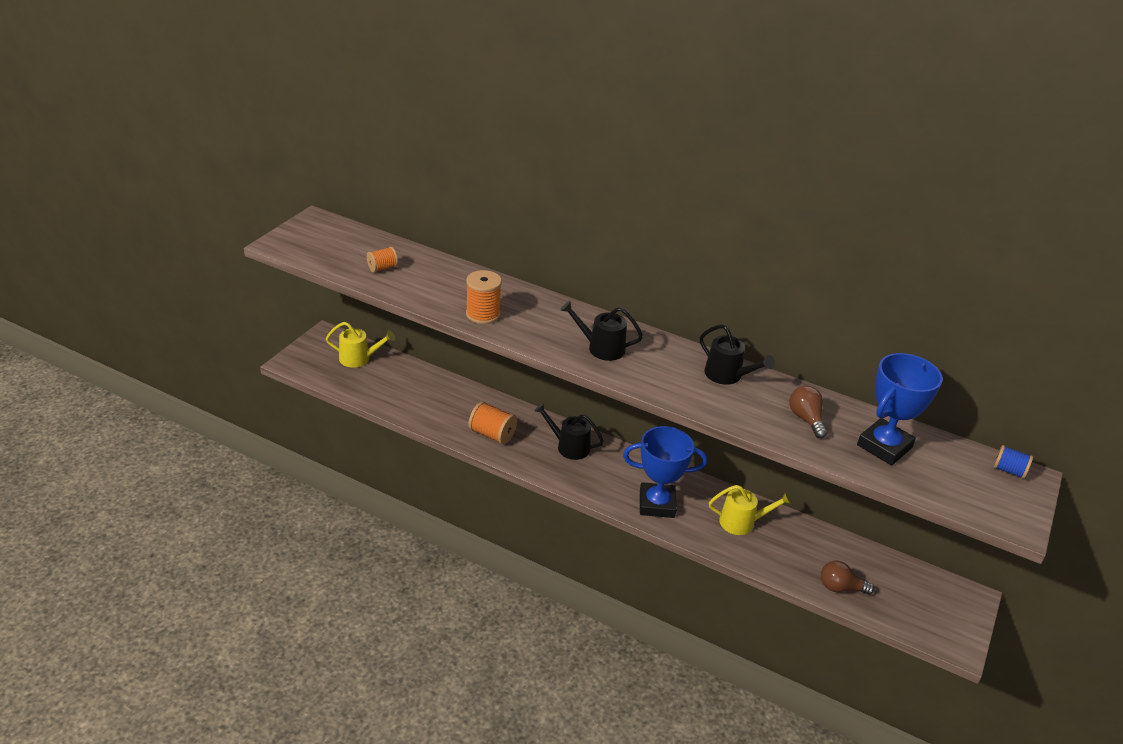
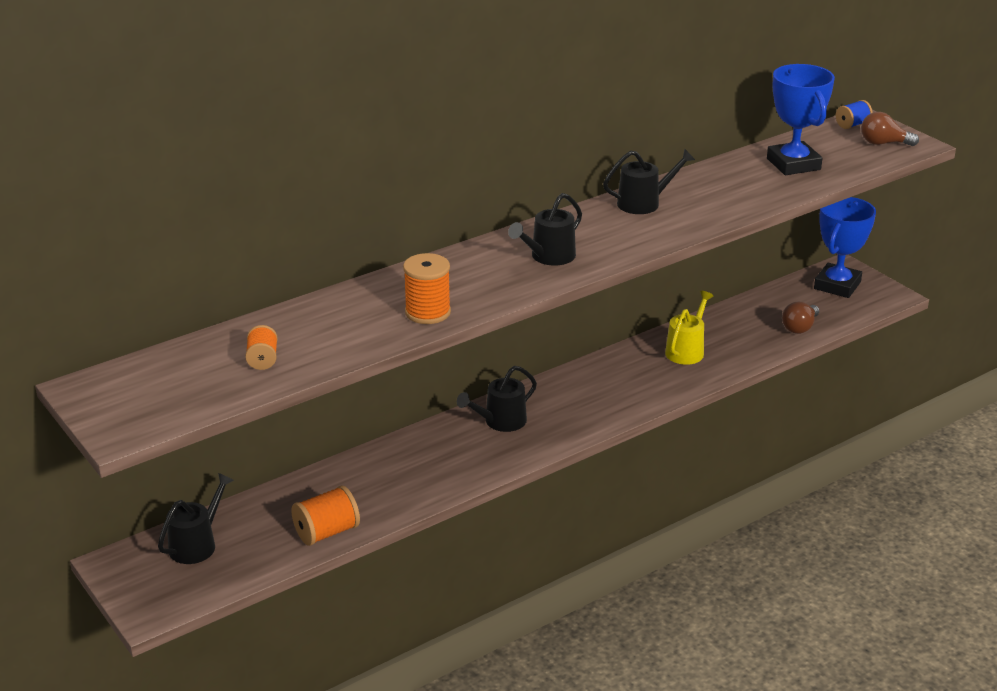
camera: 60 degrees left, 5 degrees down
(359, 358) = (196, 544): yellow watering can -> black watering can
(492, 434) = (439, 471): orange spool -> orange spool (326, 532)
(657, 504) = (630, 392): blue trophy -> blue trophy (837, 285)
(806, 419) = (735, 186): brown light bulb -> brown light bulb (883, 143)

